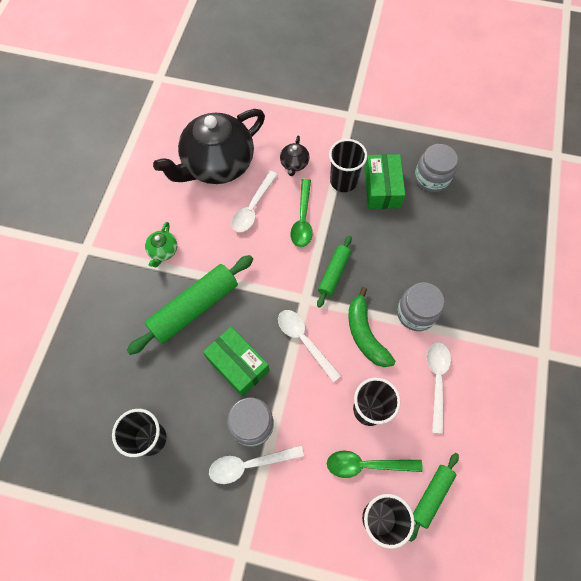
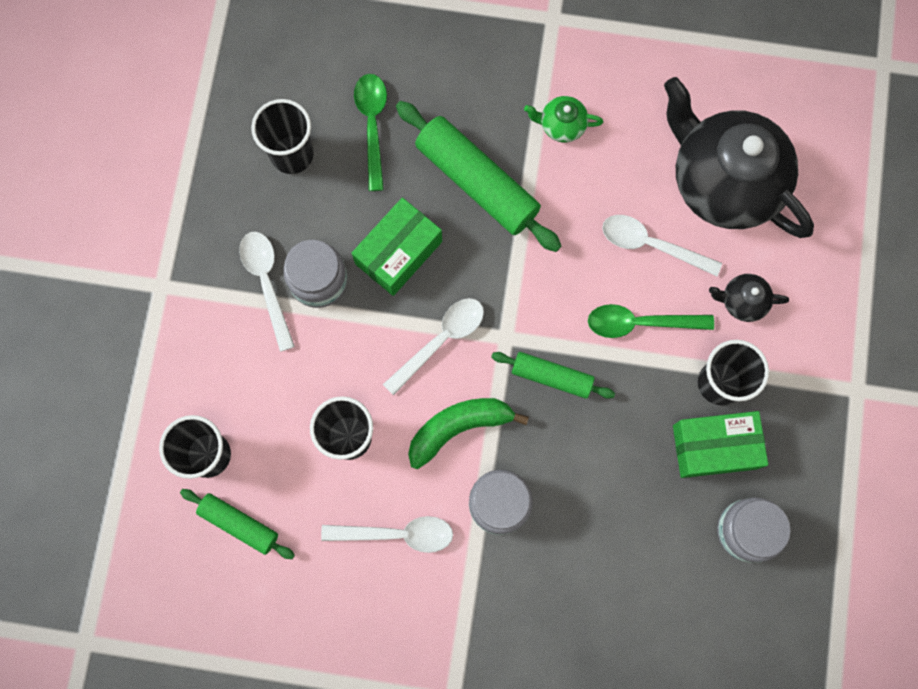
camera: 85 degrees right, 10 degrees up
(366, 464) = (274, 435): green spoon -> green spoon (372, 125)

